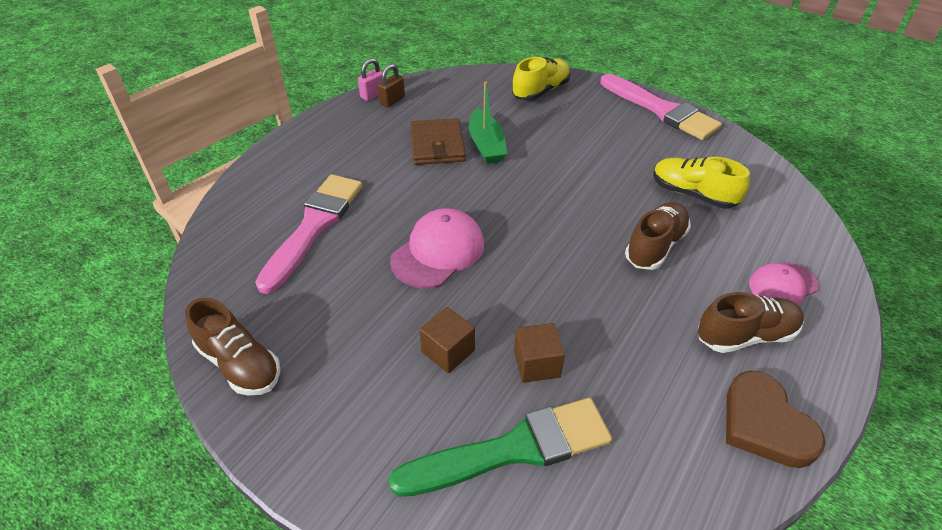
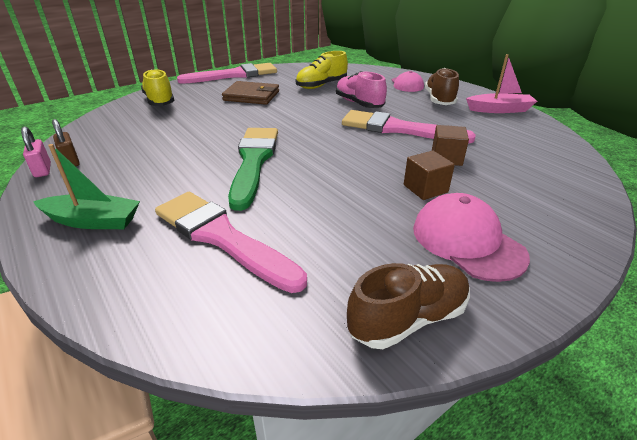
camera: 70 degrees left, 10 degrees down
(437, 145) = (172, 151): brown wallet -> brown wallet (251, 96)
(438, 252) = (312, 174): pink cap -> pink cap (467, 241)
(486, 145) = (200, 132): green boat -> green boat (93, 221)
(513, 449) = (519, 179): green brush -> green brush (254, 161)
(596, 302) = (398, 129): none -> pink brush
(655, 246) = (359, 104): brown shoe -> pink shoe
(765, 424) = (499, 110): brown heart -> pink boat

